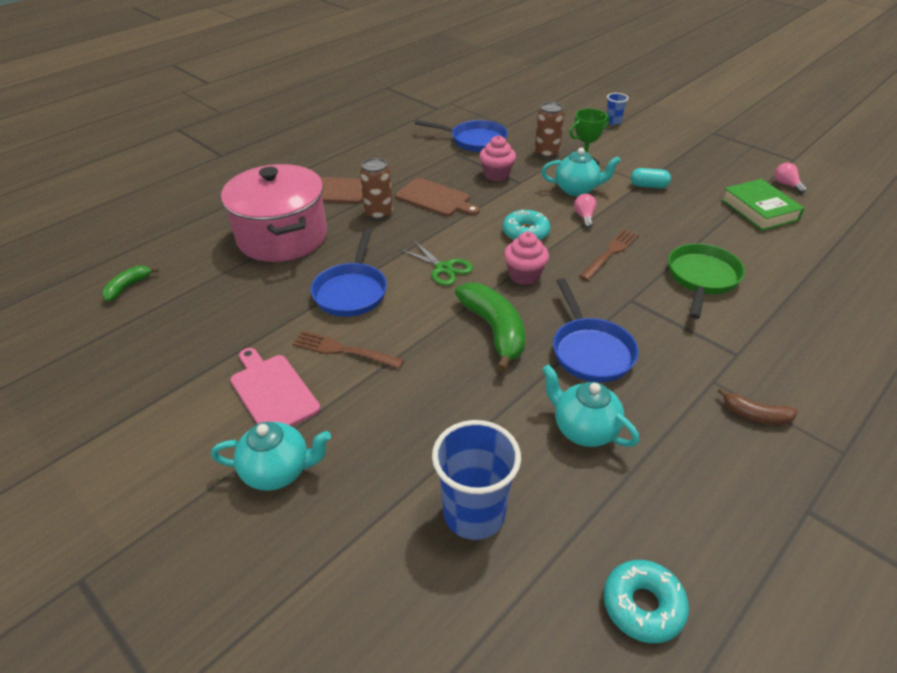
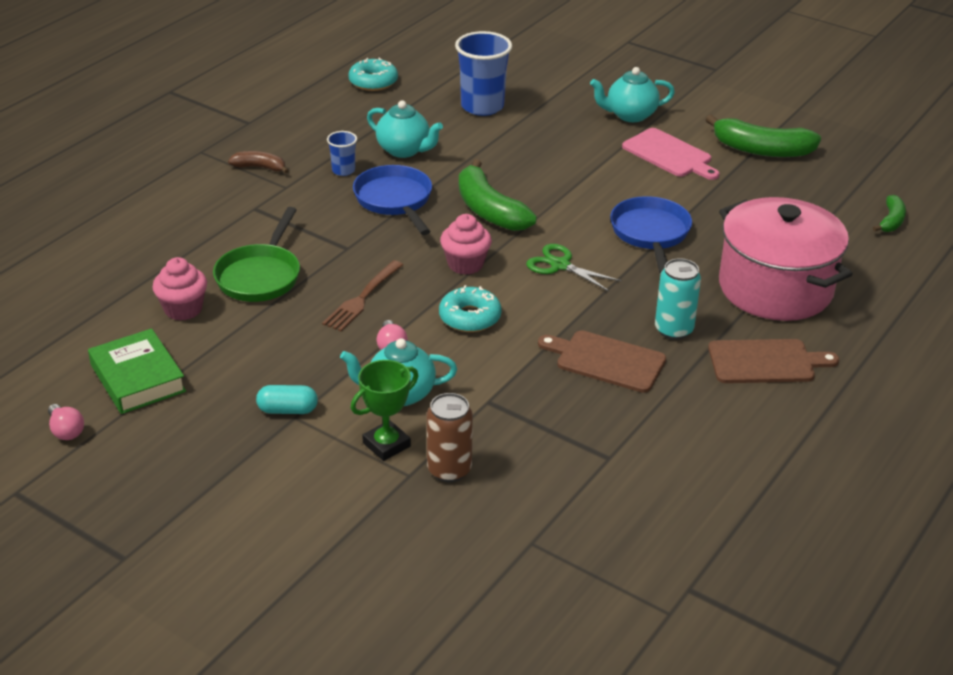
camera: 170 degrees right, 5 degrees down
(164, 389) = (761, 150): none -> green banana
(343, 350) = (628, 185): brown fork -> none
(379, 213) = (673, 330): brown can -> turquoise can
(474, 141) = (583, 492): blue pan -> none
(496, 175) = (527, 413): pink cupcake -> pink cupcake (183, 309)
(613, 122) = (318, 575): blue cup -> blue cup (343, 170)

